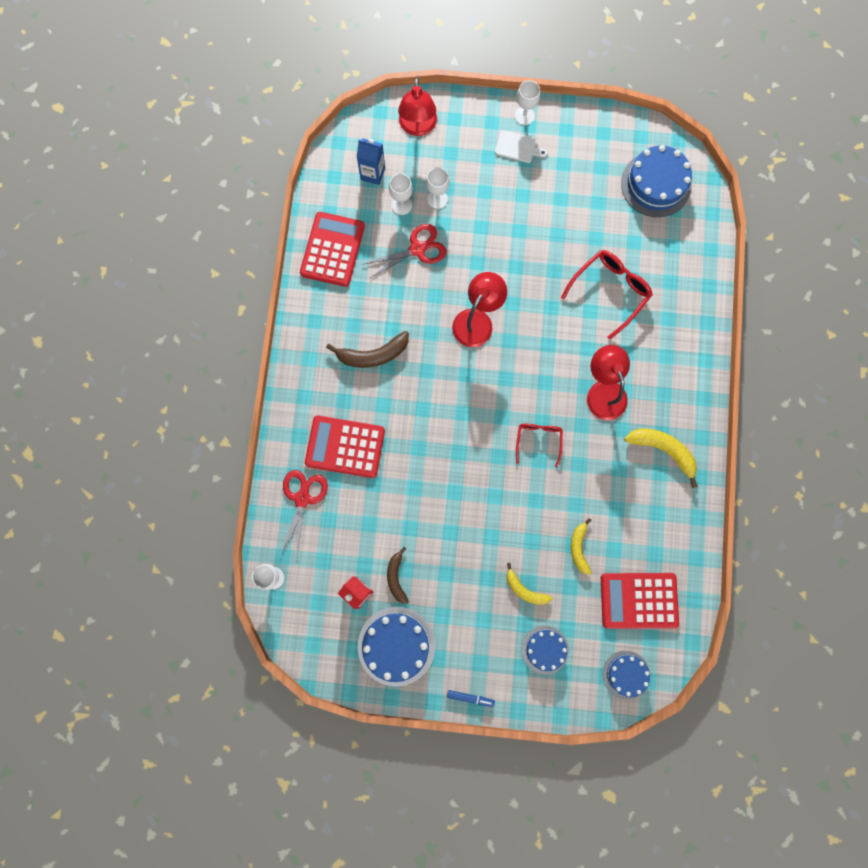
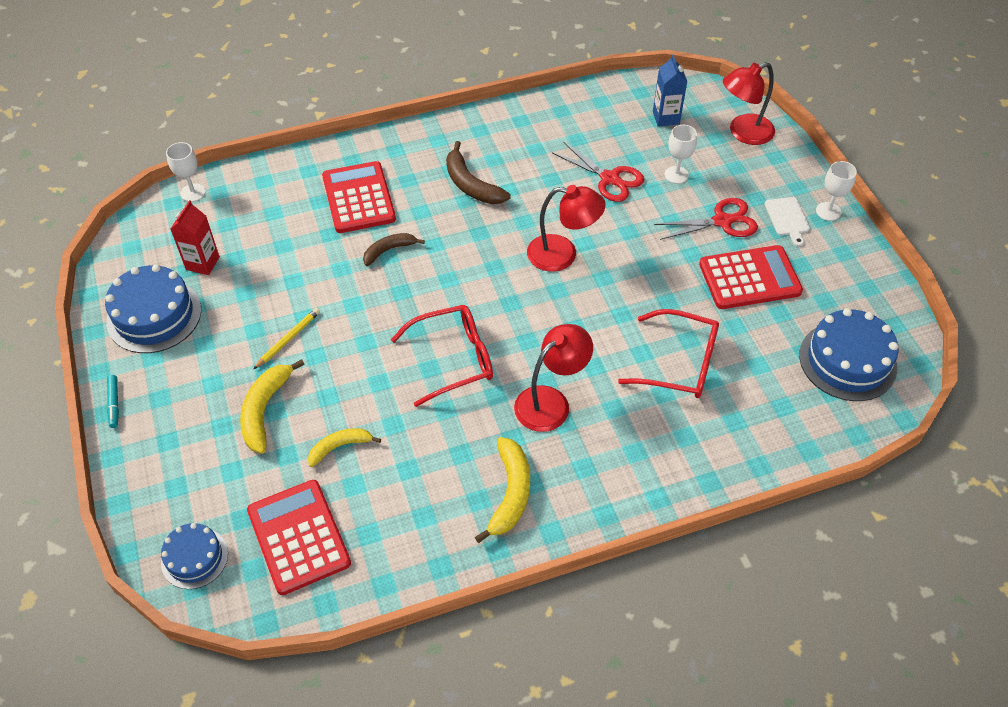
camera: 65 degrees right, 25 degrees down
(302, 499) = (286, 185): red scissors -> red scissors (722, 221)
(332, 249) = (564, 117): red calculator -> red calculator (749, 278)
(396, 577) = (232, 288): brown banana -> brown banana (389, 250)
(402, 205) = (649, 150): white goblet -> none
(466, 551) = (288, 339): none -> yellow pencil
(470, 698) = (114, 403): blue marker -> turquoise marker
(524, 589) = (265, 410): yellow banana -> yellow banana, size x1.54
(538, 440) = (453, 359): red glasses -> red glasses, size x1.63
(545, 649) = (198, 457): blue cake -> none

